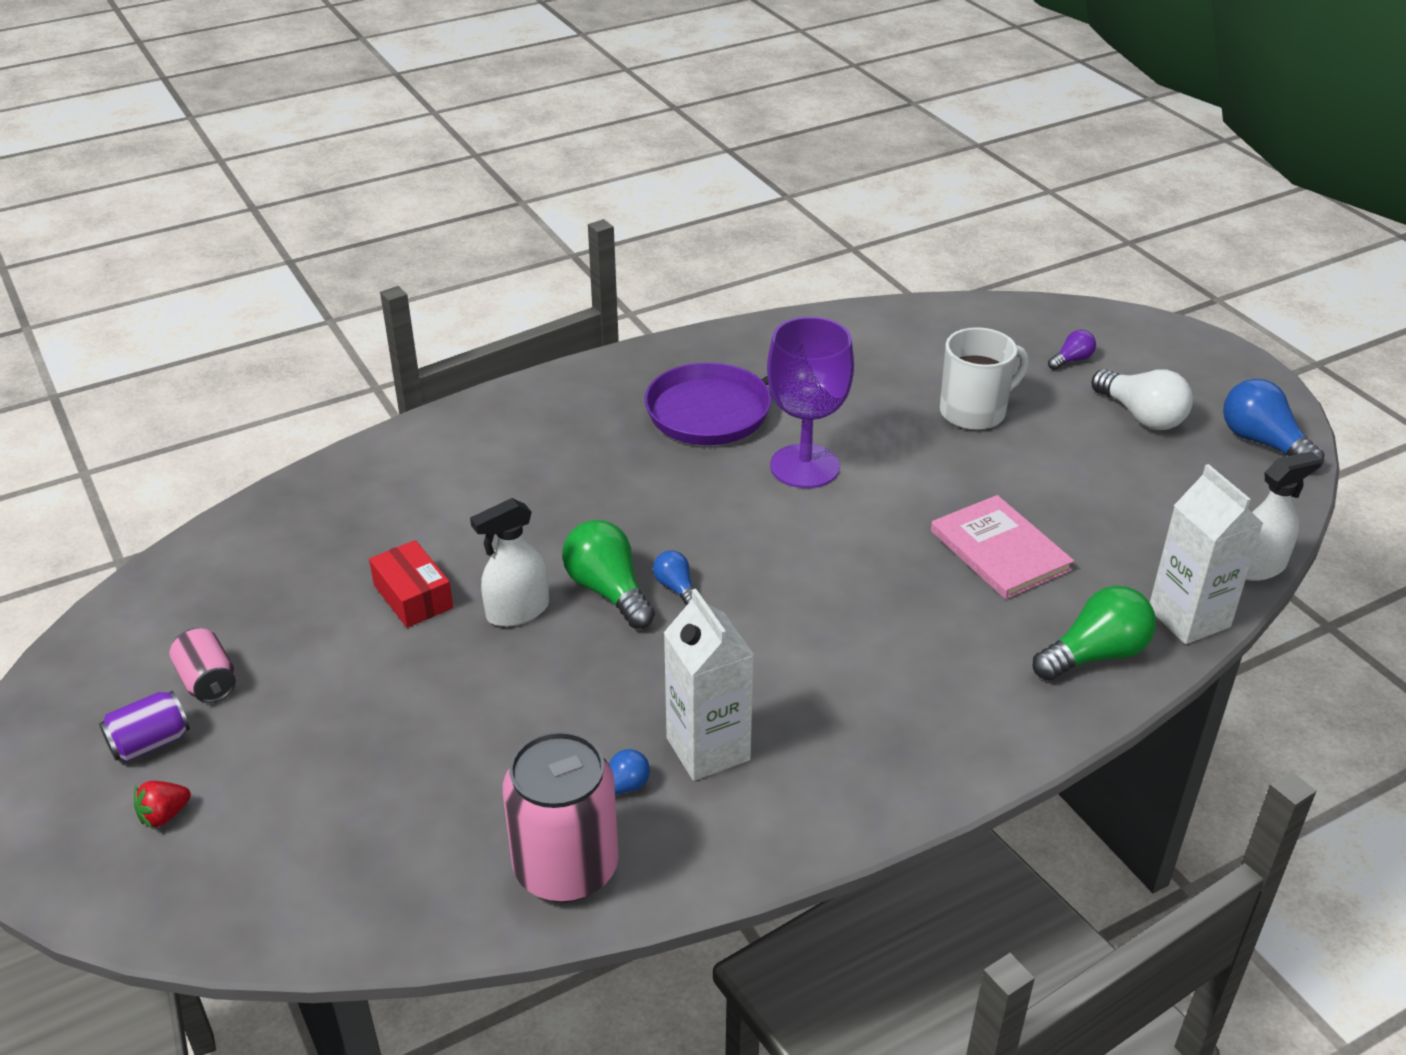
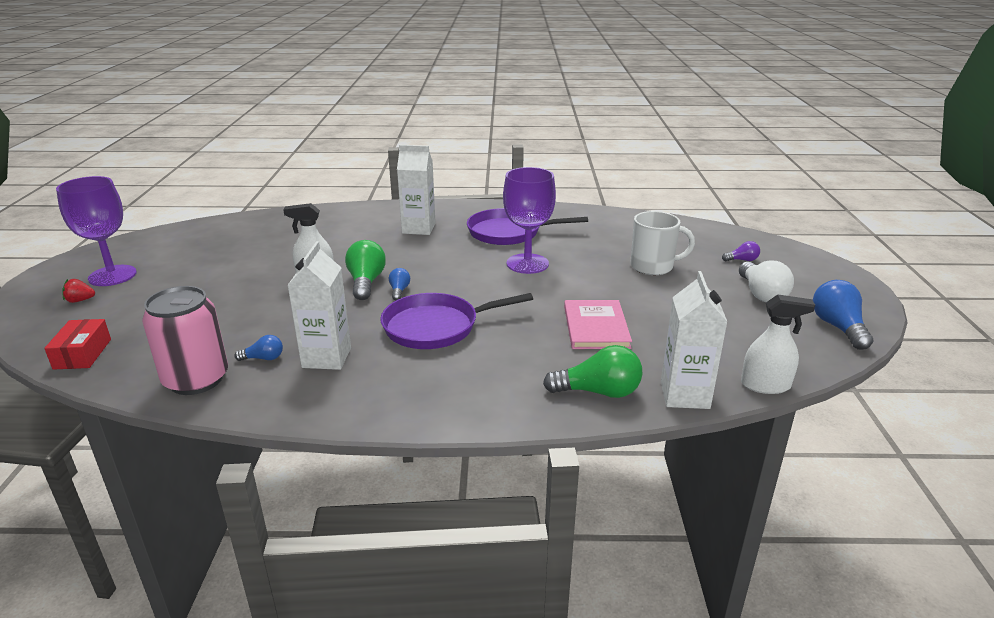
camera: 30 degrees right, 10 degrees down
(150, 743) = (112, 276): purple can -> purple goblet
(208, 681) = (162, 263): pink can -> none
(413, 596) = (280, 259): red box -> red box (82, 354)
(567, 449) = (418, 228): none -> white carton
(798, 634) = (435, 327): none -> purple pan

